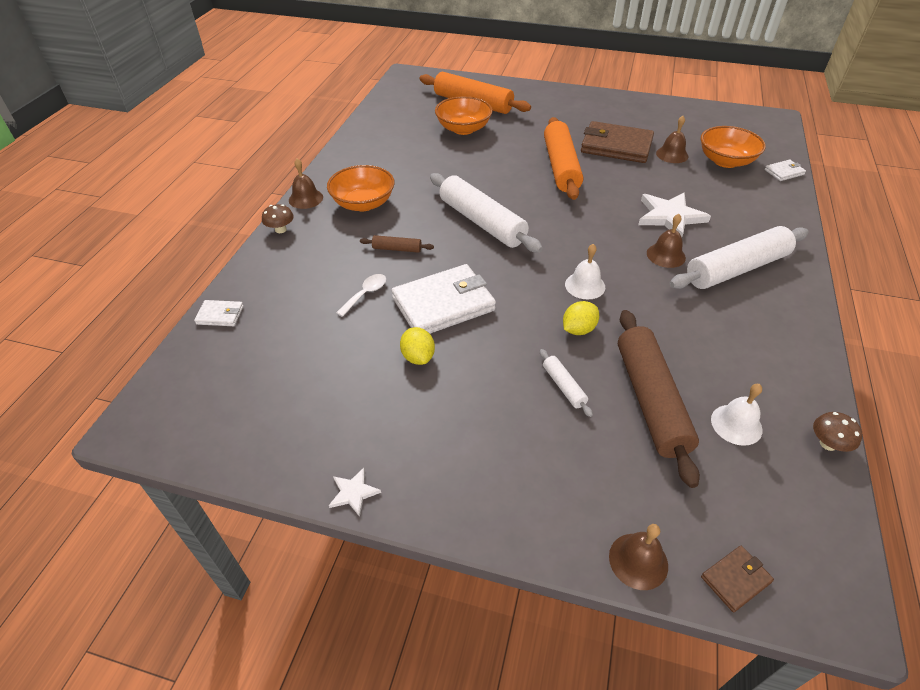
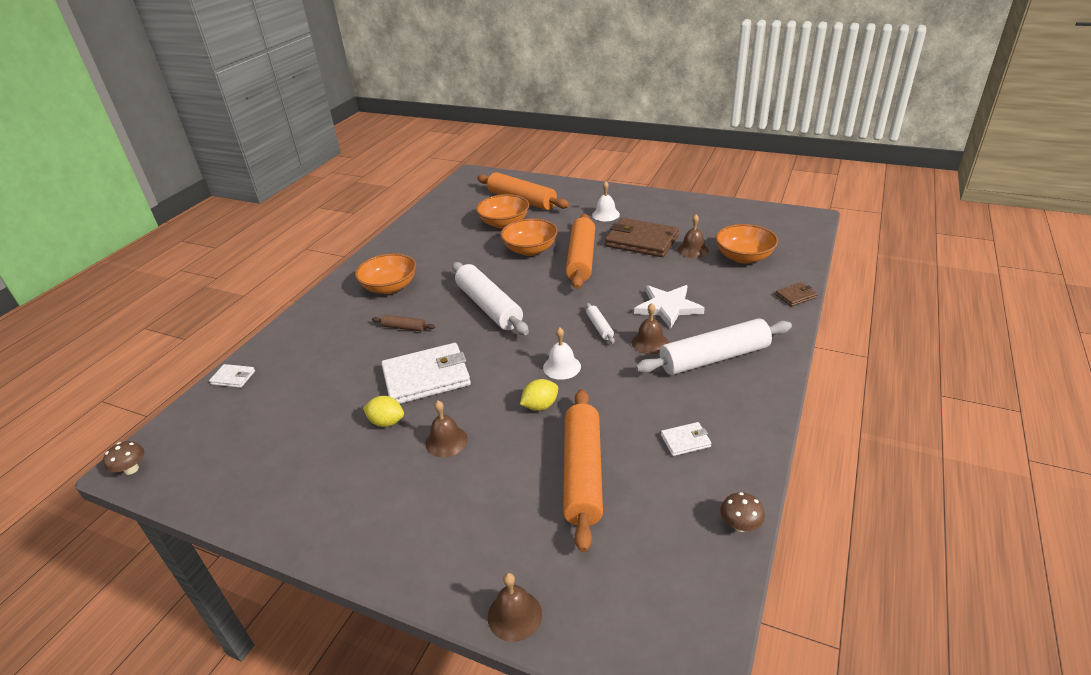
camera: 10 degrees right, 10 degrees down
(280, 229) = (310, 307): brown mushroom -> brown mushroom (131, 469)
(306, 198) = (342, 281): brown bell -> brown bell (446, 441)
(353, 493) = (287, 534): white star -> none
(366, 294) = (362, 365): white spoon -> none
(418, 357) = (386, 422): yellow lemon -> yellow lemon turned 60 degrees counterclockwise
(503, 158) = (530, 250): none -> orange bowl
(563, 386) = (506, 456): white rolling pin -> white rolling pin (599, 327)
(650, 400) = (582, 473): brown rolling pin -> orange rolling pin
(735, 579) = (599, 640): brown wallet -> brown wallet (796, 296)
(736, 424) = (656, 501): white bell -> white bell (605, 214)
(784, 172) = (799, 269): white wallet -> white wallet (685, 441)

